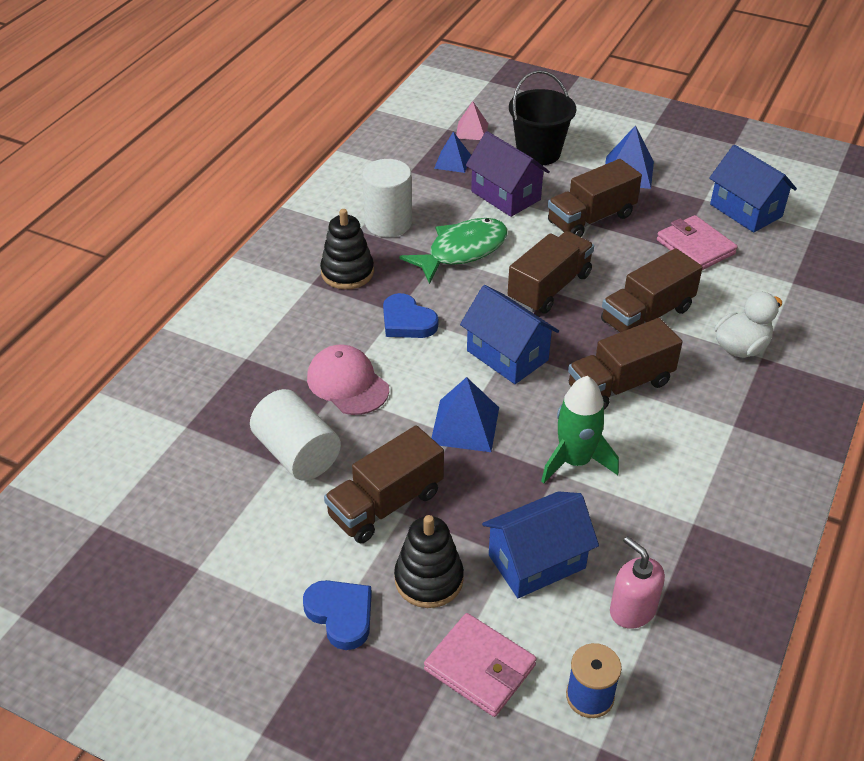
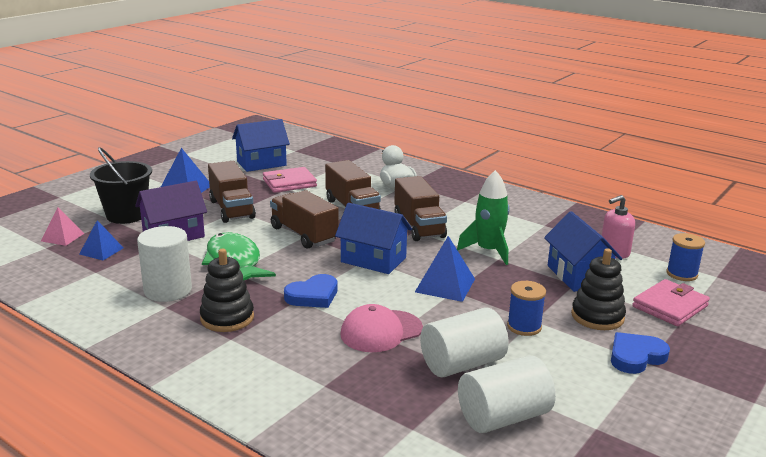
camera: 80 degrees left, 20 degrees down
(209, 491) = (503, 417): none -> white cylinder
(386, 504) = (524, 327): brown truck -> blue spool
(507, 355) = (373, 260): blue house -> blue house turned 60 degrees clockwise

